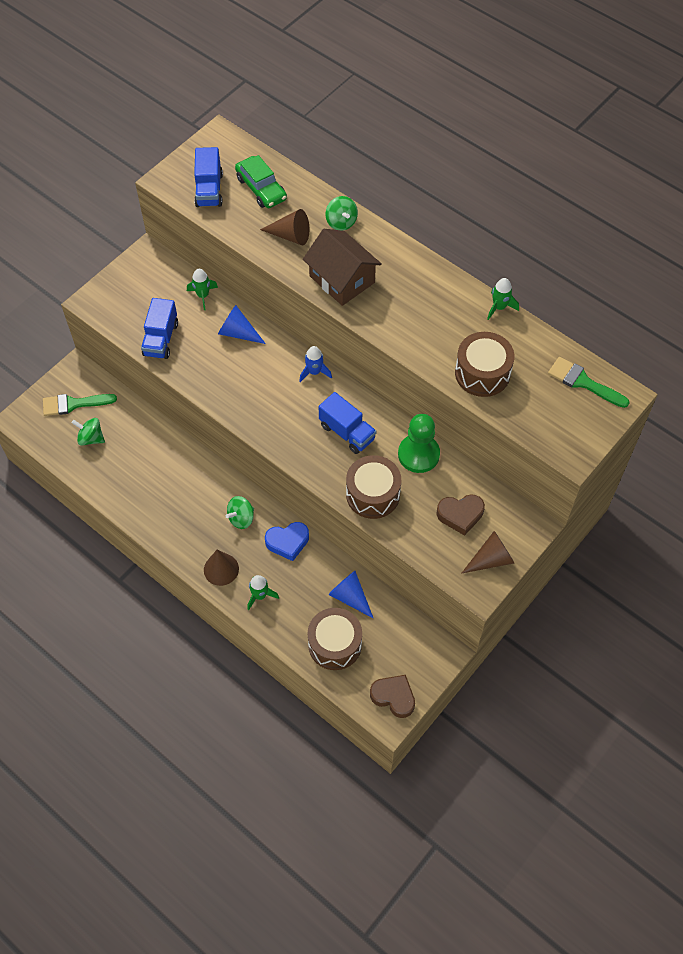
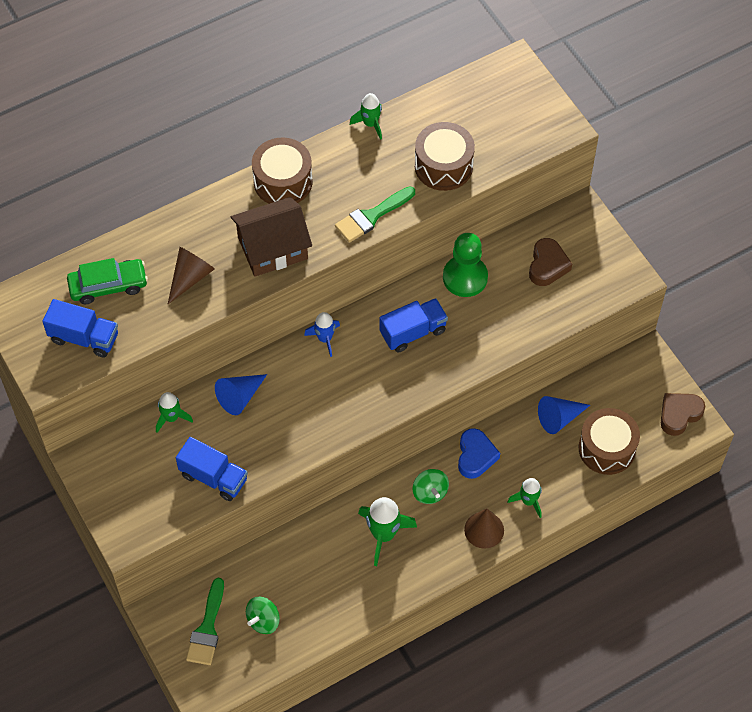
camera: 70 degrees left, 0 degrees up
(191, 496) = (383, 535): none -> green rocket
(341, 222) = (194, 224): green spinning top -> none
(373, 494) = (496, 333): brown drum -> brown drum (283, 182)
(491, 559) = (604, 257): brown cone -> none
(583, 382) = (487, 89): green brush -> green brush (371, 216)

